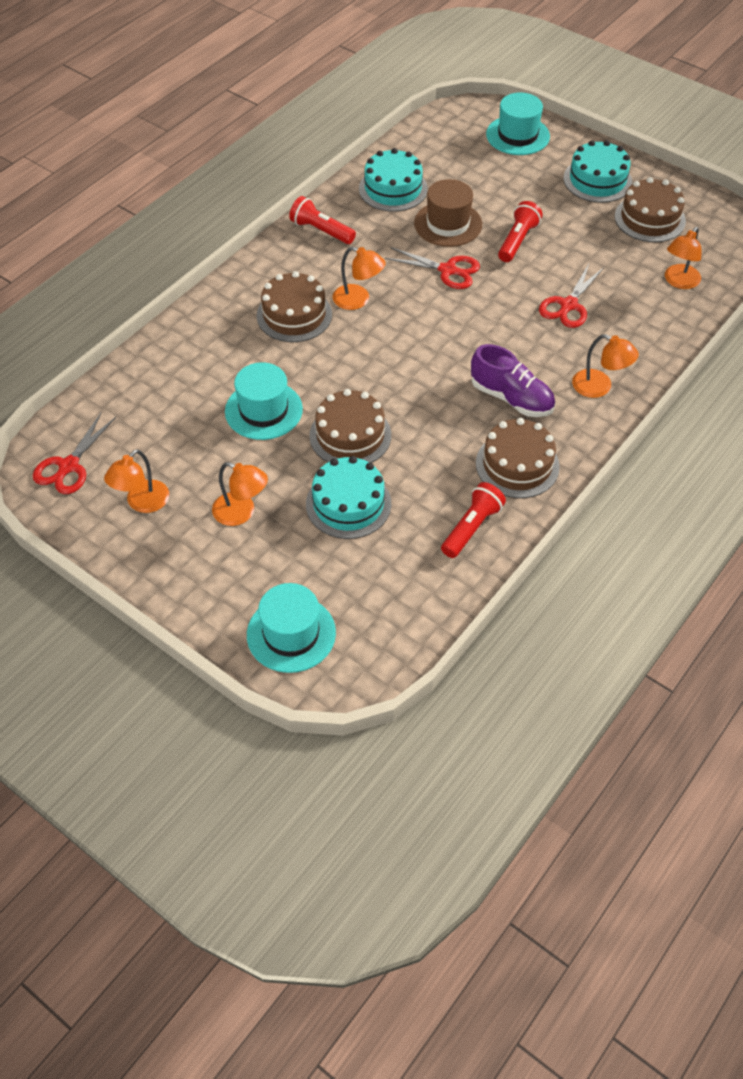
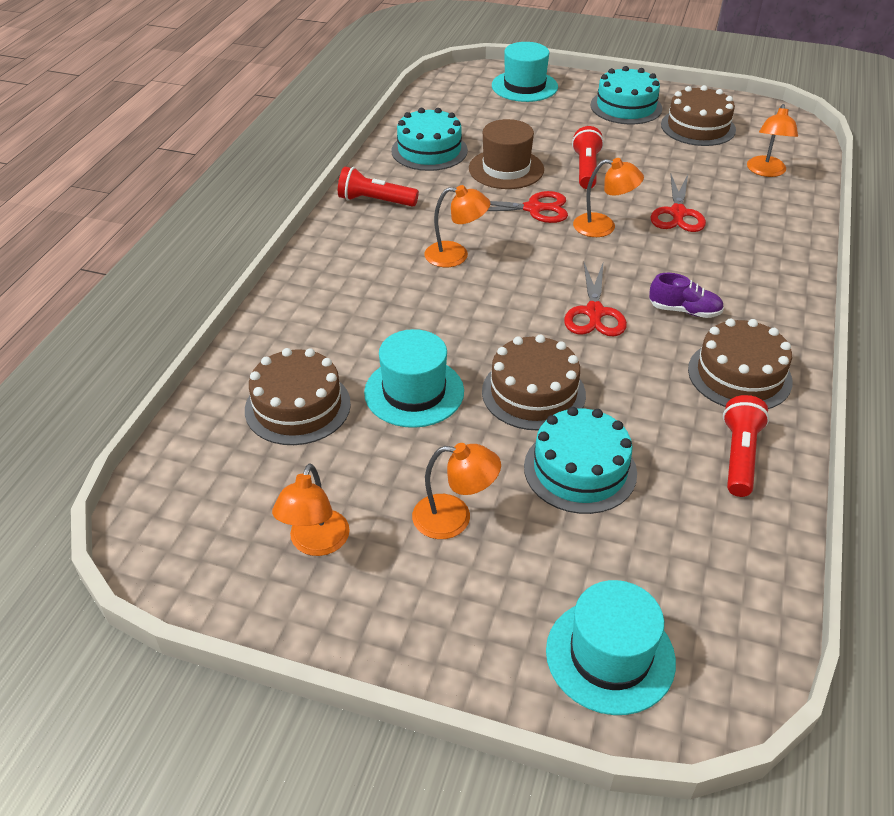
camera: 20 degrees left, 10 degrees down
(68, 466) = (190, 525): red scissors -> red scissors (594, 313)
(294, 315) = (392, 285): brown cake -> brown cake (297, 406)
(511, 398) = (684, 311): purple shoe -> purple shoe, size x0.66
(599, 387) = (765, 279): orange lamp -> orange lamp (603, 227)

